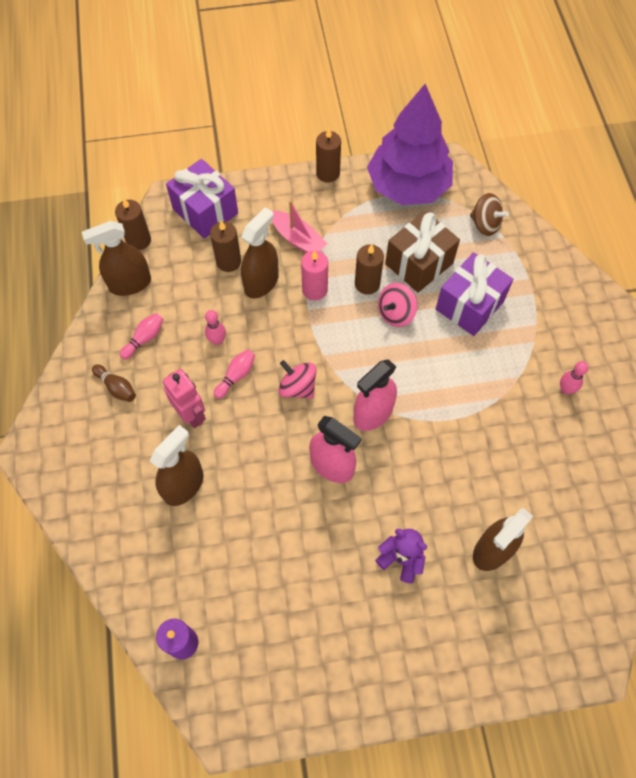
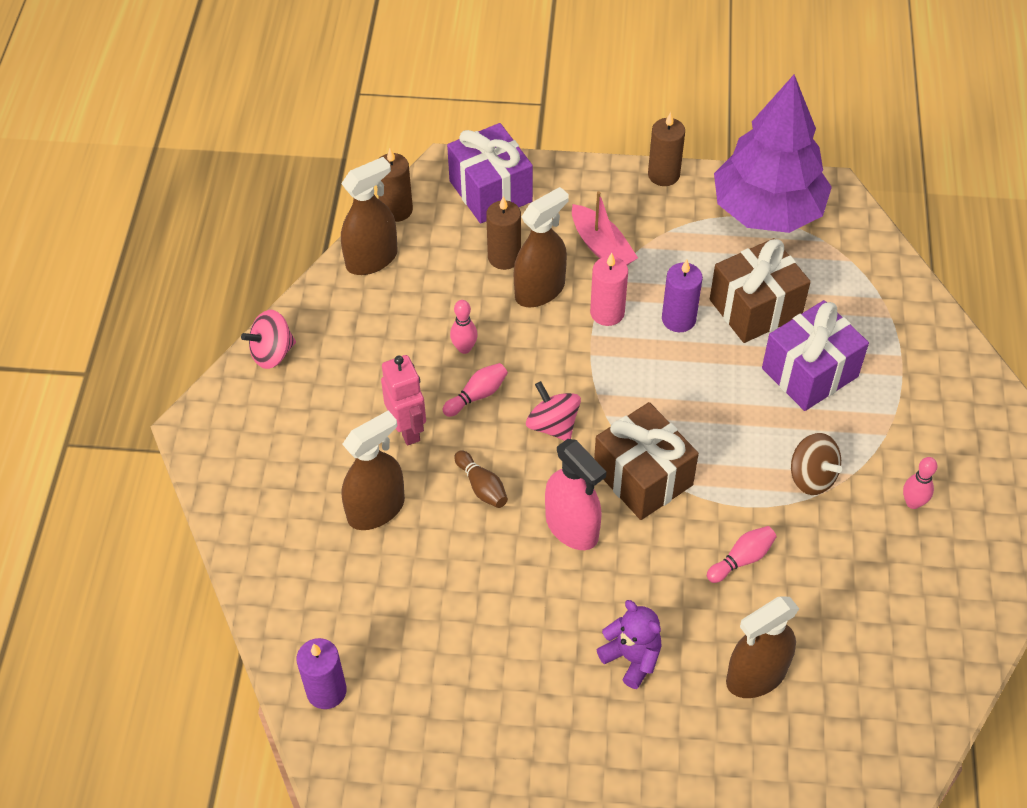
camera: 15 degrees right, 10 degrees down
(116, 387) = (323, 377): brown bowling pin -> brown bowling pin (482, 486)
(130, 284) = (372, 259): brown spray bottle -> brown spray bottle turned 150 degrees clockwise
(144, 339) = (372, 327): pink bowling pin -> pink bowling pin (742, 559)
(367, 284) = (678, 319): brown candle -> purple candle
(373, 413) = (643, 477): pink spray bottle -> brown gift
(396, 313) = (707, 362): pink spinning top -> pink spinning top (272, 353)
(485, 224) = (859, 277): brown spinning top -> brown spinning top (812, 477)

